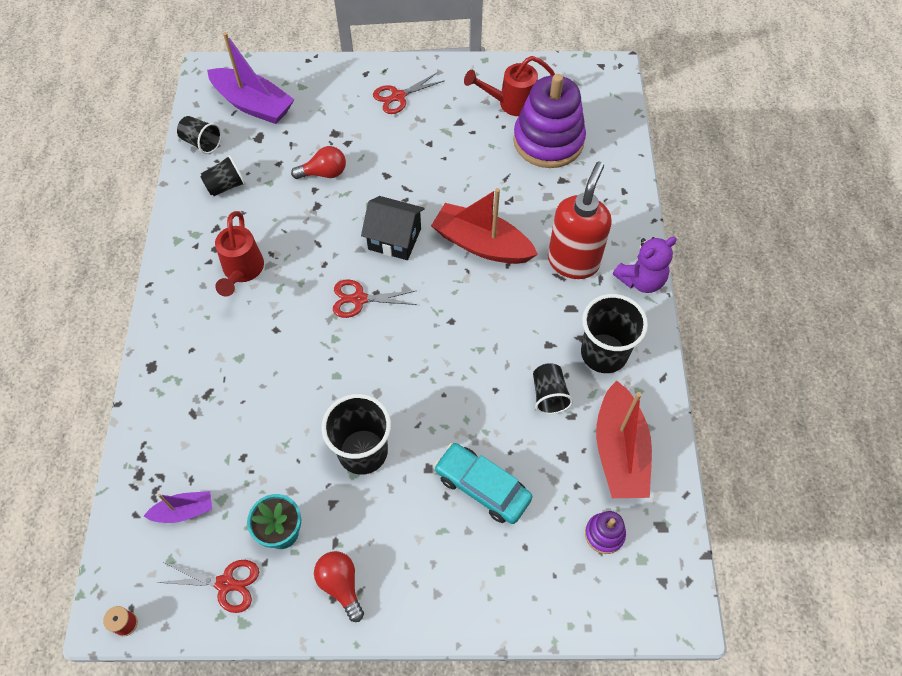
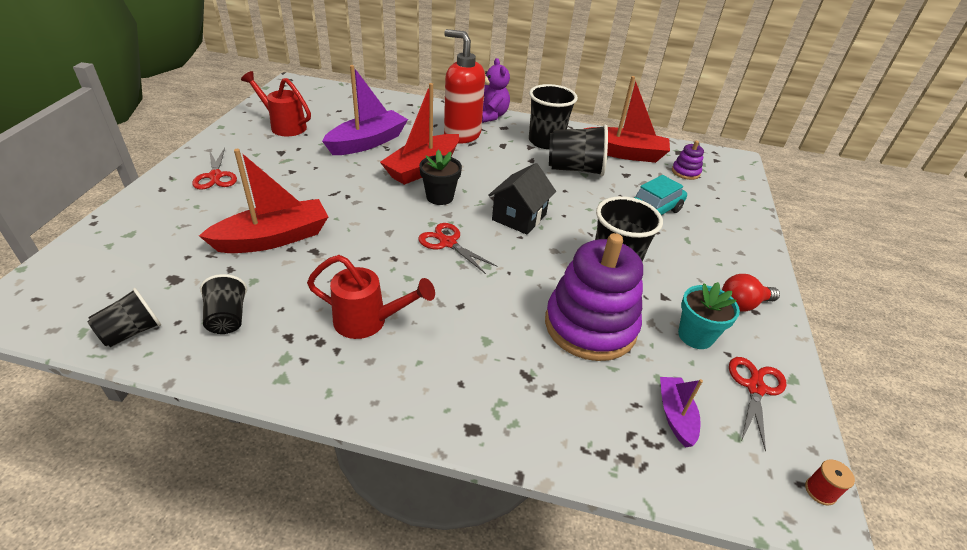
camera: 80 degrees left, 20 degrees down
(253, 104) = (115, 275): purple boat -> purple boat (367, 142)
(324, 173) = (273, 238): red light bulb -> red boat
(359, 299) = (448, 243): red scissors -> red scissors turned 120 degrees clockwise
(394, 239) = (389, 210): black house -> black house (519, 217)
(433, 273) = (440, 197): none -> black flower pot
(510, 103) = (284, 126): red watering can -> red watering can turned 120 degrees clockwise
(548, 141) = (339, 119): purple stacking toy -> purple stacking toy (590, 326)
(549, 395) = (575, 169): black cup -> black cup, size x1.68

